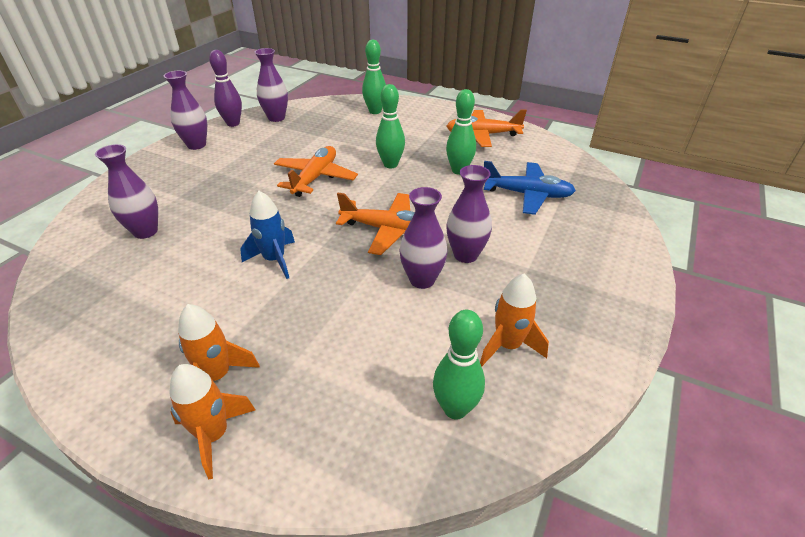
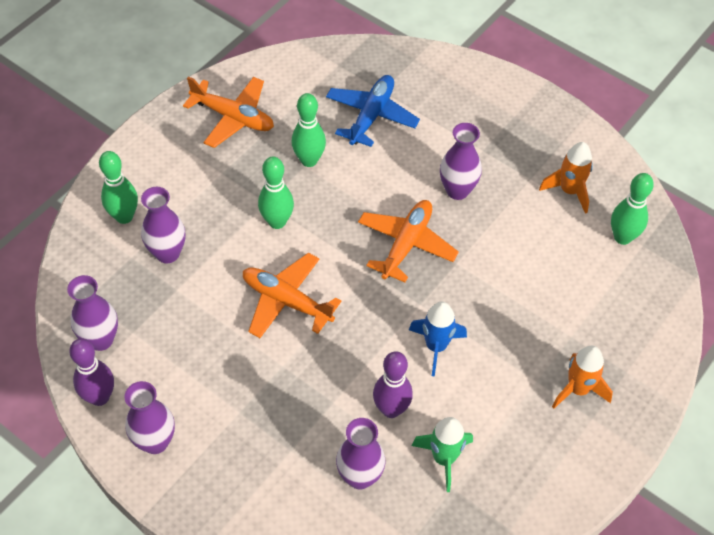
camera: 80 degrees left, 15 degrees up
(151, 277) = (444, 458): none -> green rocket
(208, 240) = (391, 409): none -> purple bowling pin
(214, 435) = (632, 388): orange rocket -> none
(422, 280) = (486, 230): purple vase -> purple vase (167, 253)
(483, 135) = (233, 117): orange plane -> orange plane turned 75 degrees counterclockwise

